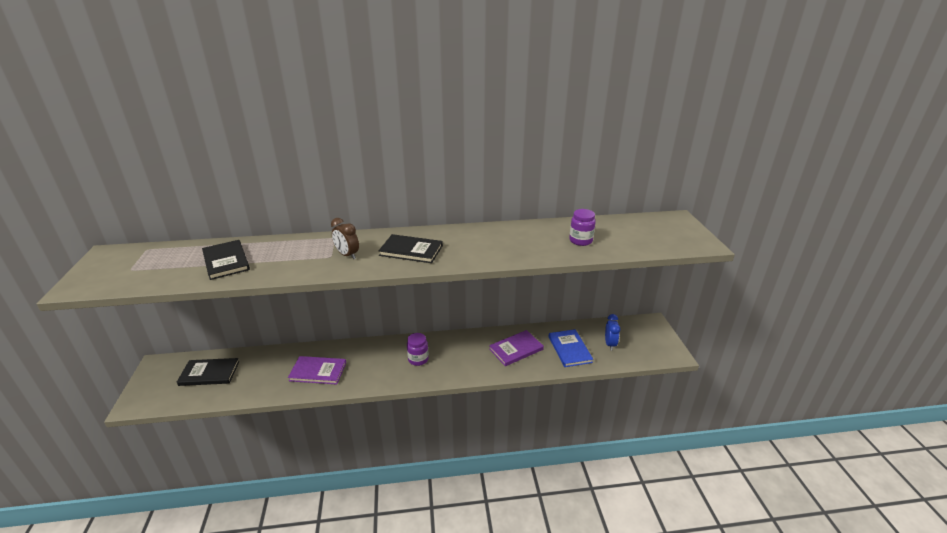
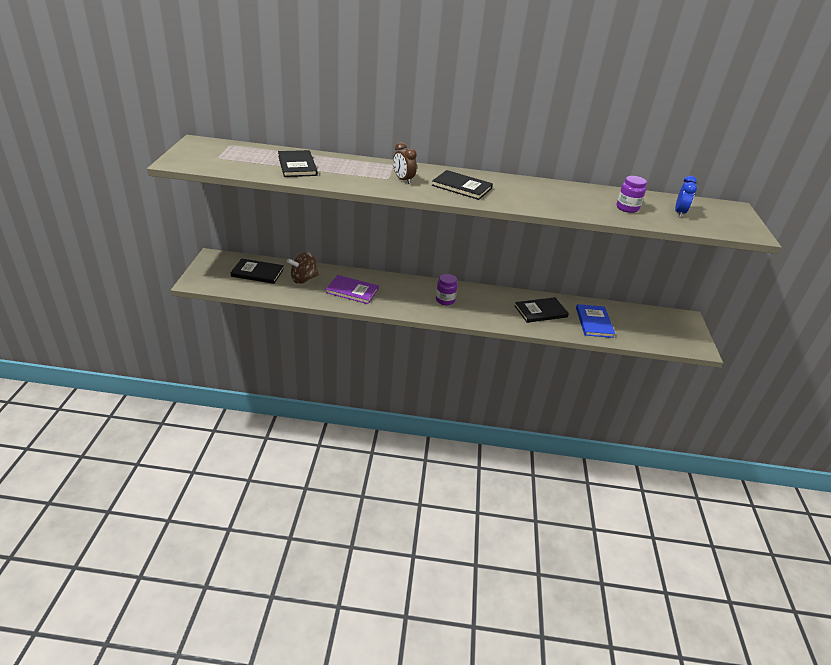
camera: 10 degrees right, 5 degrees up
(263, 369) = (303, 279): none -> brown spinning top
(516, 349) = (541, 311): purple book -> black book
(609, 344) = (636, 326): blue clock -> blue clock (679, 213)

